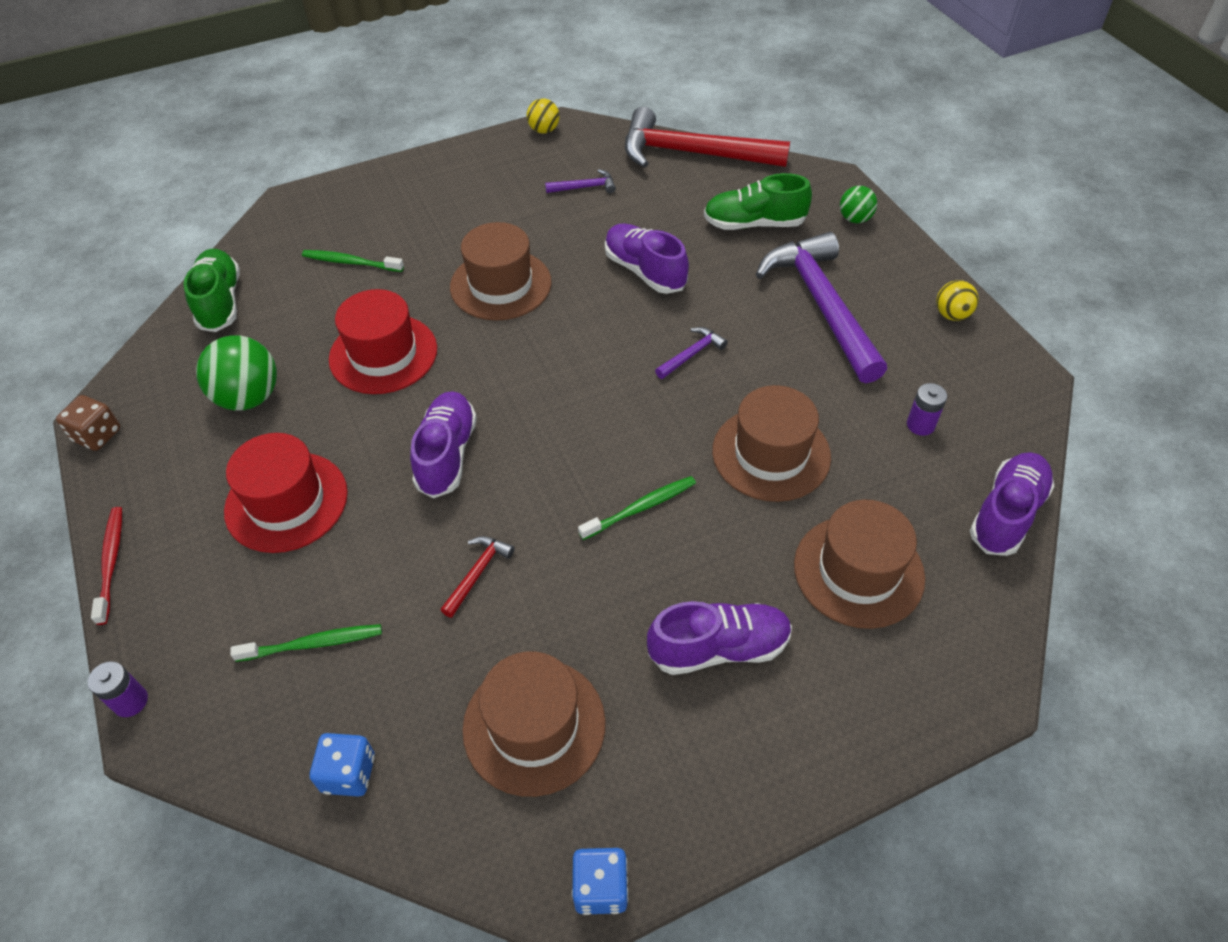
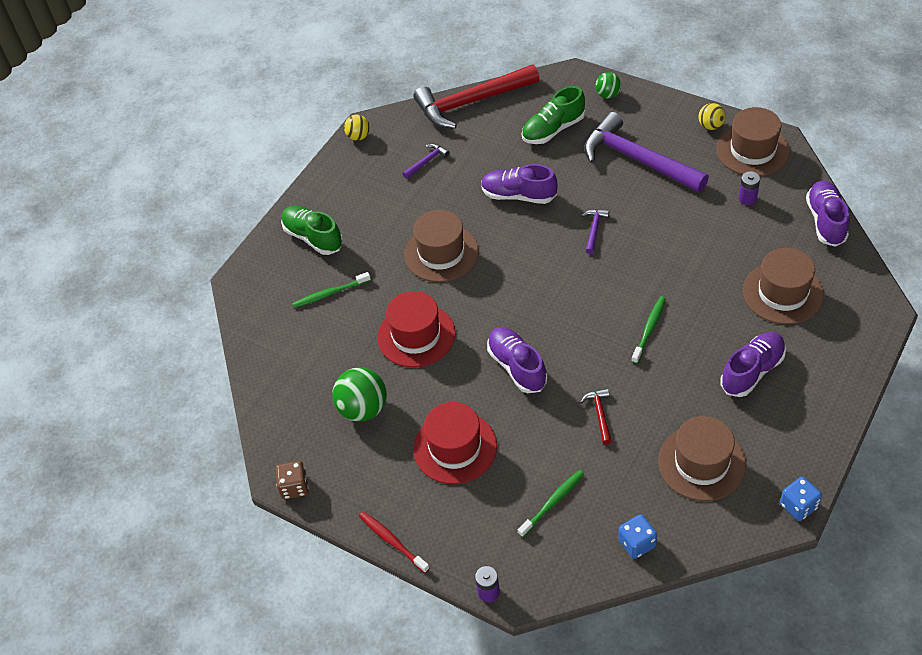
camera: 30 degrees left, 0 degrees up
(220, 302) = (273, 367): green shoe -> green shoe (313, 237)
(771, 454) = (688, 260): brown hat -> brown hat (752, 150)

